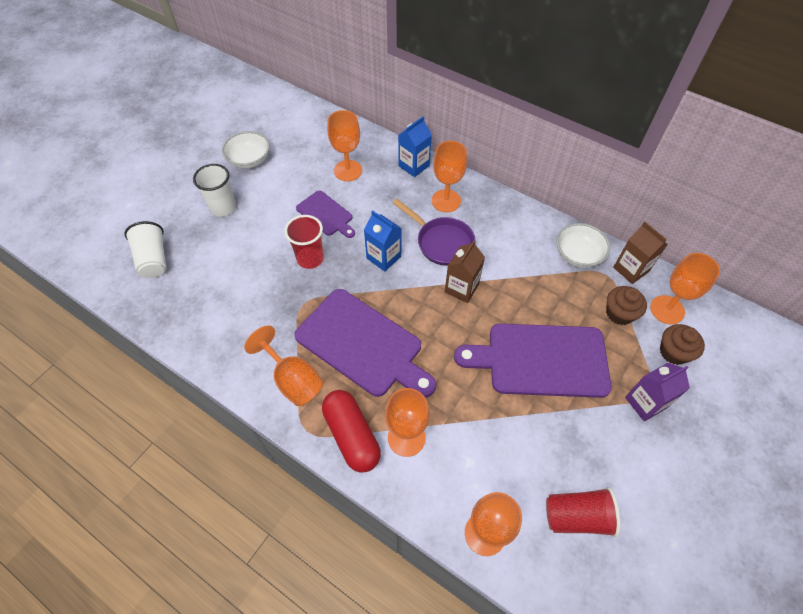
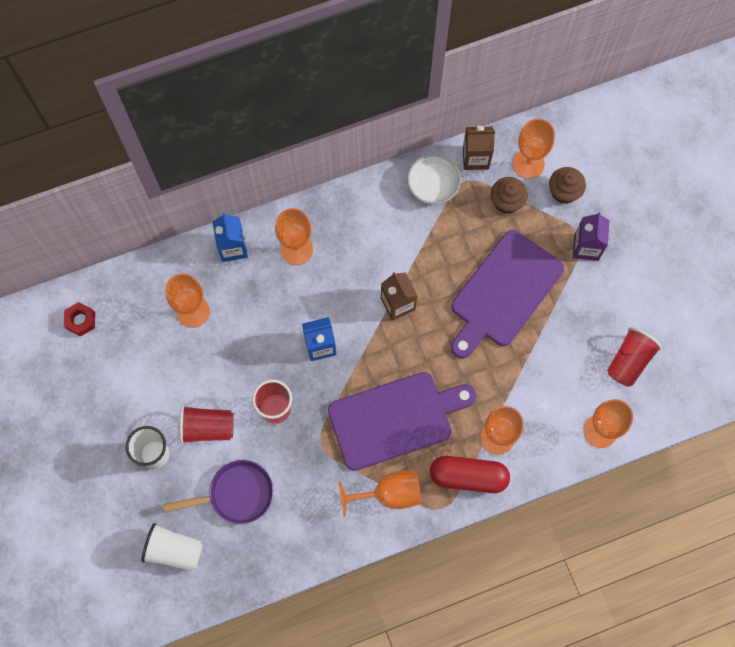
camera: 55 degrees left, 15 degrees up
(249, 159) = (106, 396): white bowl -> none
(265, 226) = (207, 428): none -> red cup
(294, 120) = (80, 320): none -> red nut
(326, 214) = (234, 365): purple cutting board -> none
(441, 242) = (339, 286): purple pan -> purple pan (236, 494)

